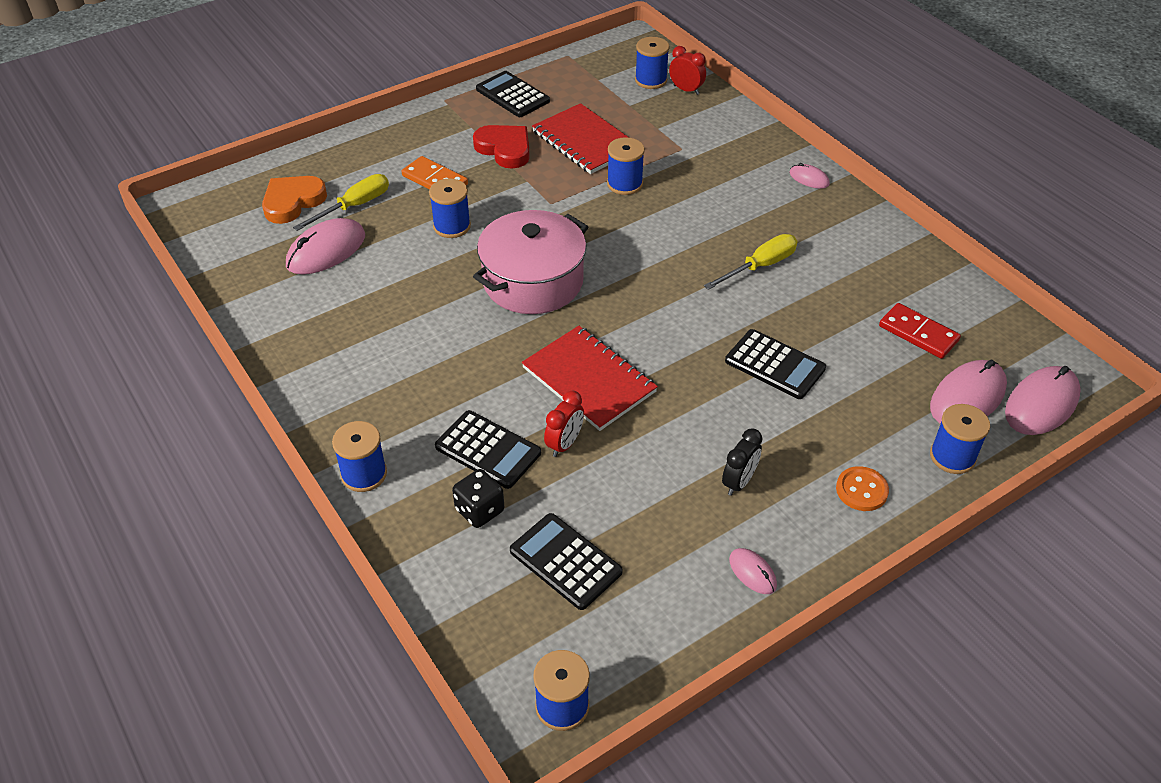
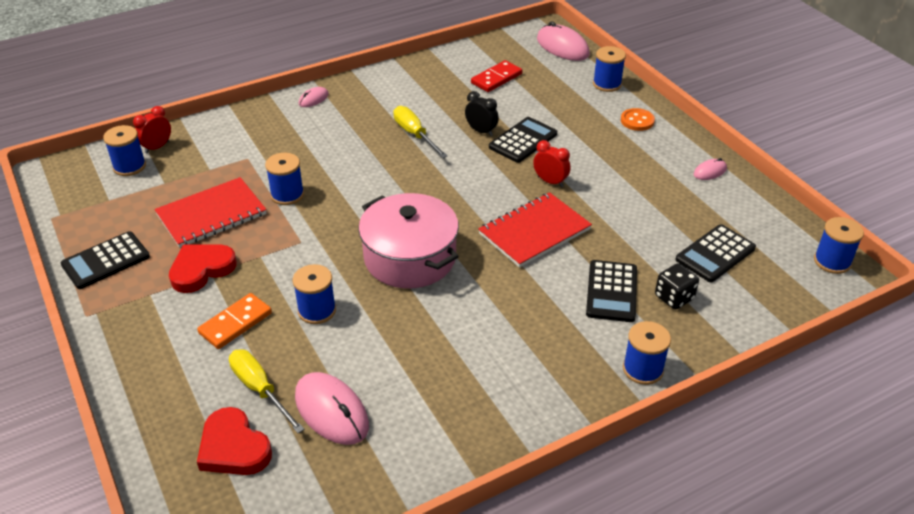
camera: 85 degrees left, 5 degrees down
(292, 202) = (233, 447): orange heart -> red heart
(488, 450) = (611, 291): black calculator -> black calculator turned 150 degrees clockwise
(564, 444) = (603, 248): red clock -> red clock (550, 181)
(739, 482) = (634, 169): black clock -> black clock (481, 131)
(967, 397) = (556, 70): pink mouse -> none

